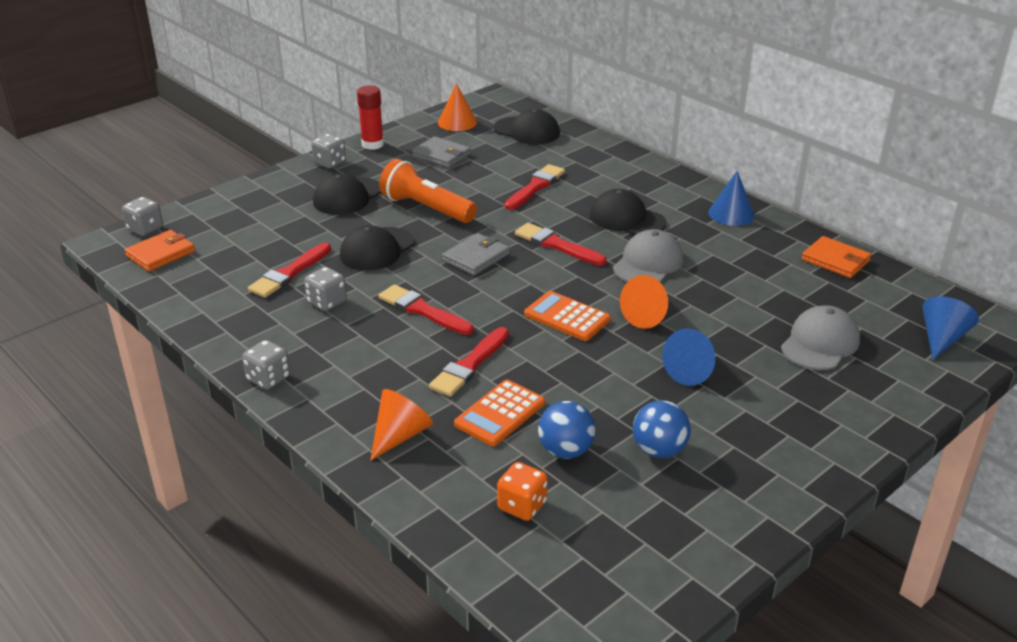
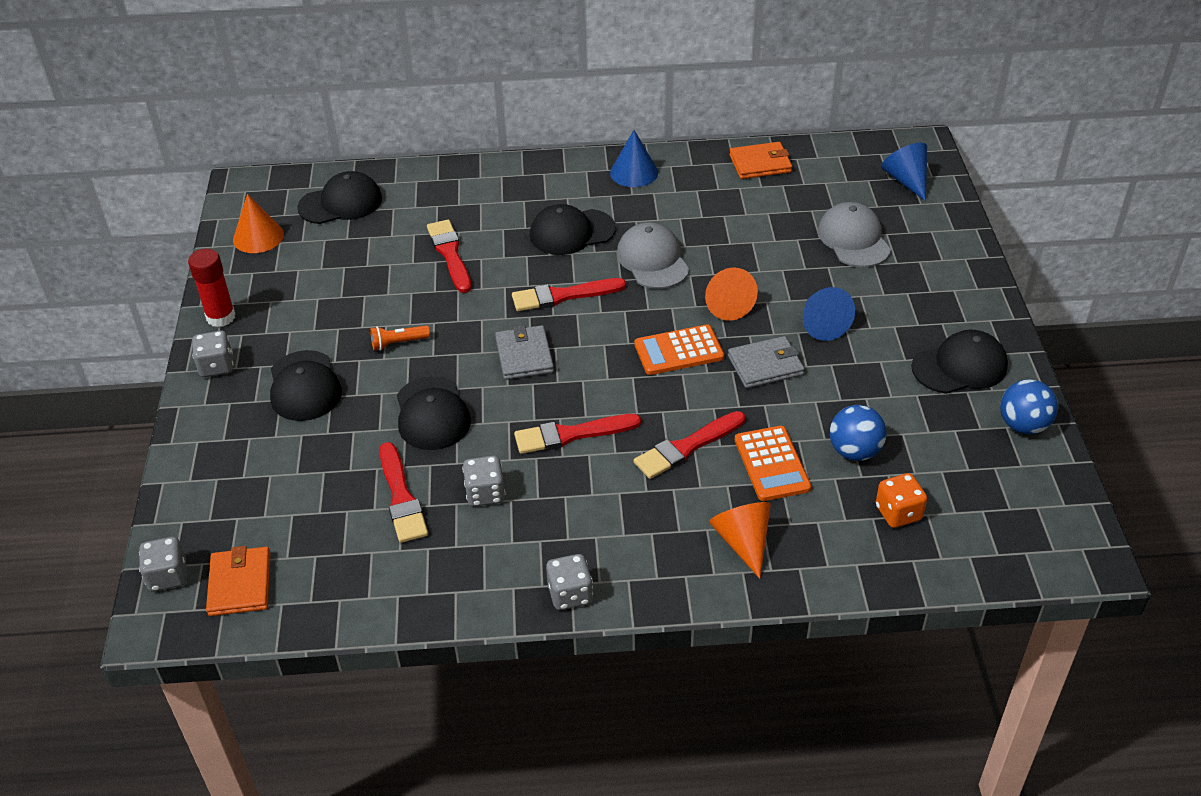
camera: 50 degrees left, 10 degrees up
(426, 208) = (398, 343): orange flashlight -> orange flashlight, size x0.47
(441, 155) = (309, 281): grey wallet -> grey wallet (765, 365)
(469, 365) = (687, 447): red brush -> red brush turned 75 degrees clockwise
(659, 450) = (900, 399): blue ball -> blue ball (1023, 425)
(747, 468) = (960, 367): none -> black cap

